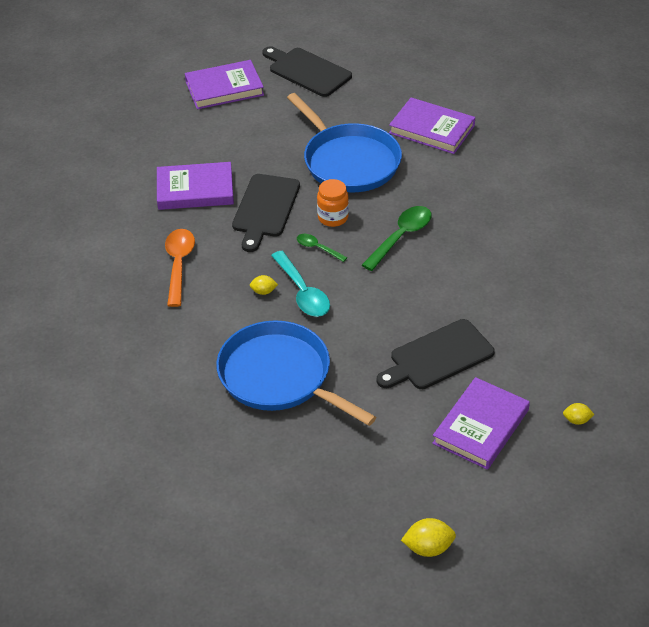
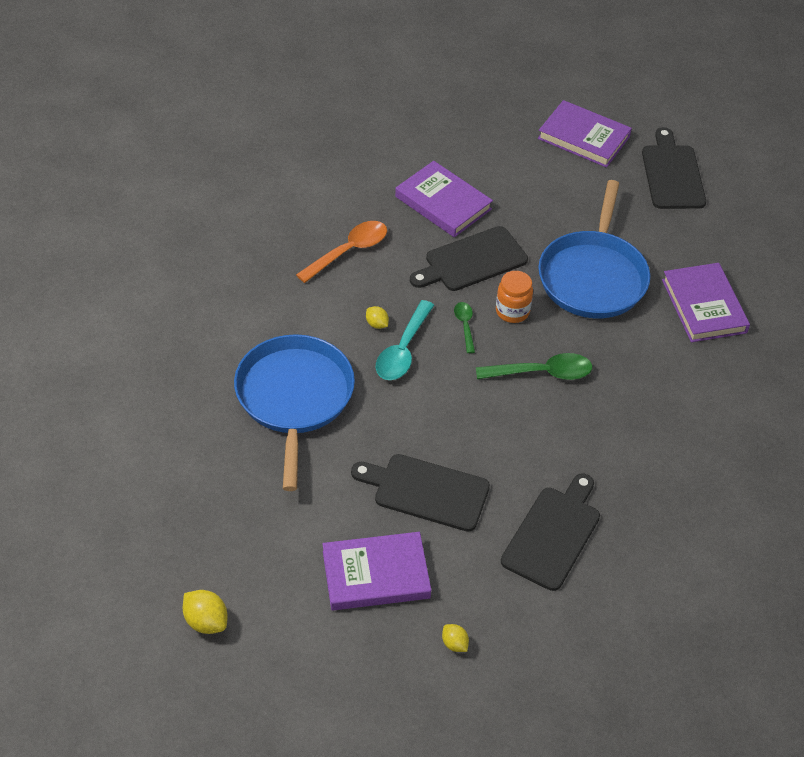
camera: 45 degrees right, 5 degrees up
(537, 316) = (553, 534): none -> black cutting board

